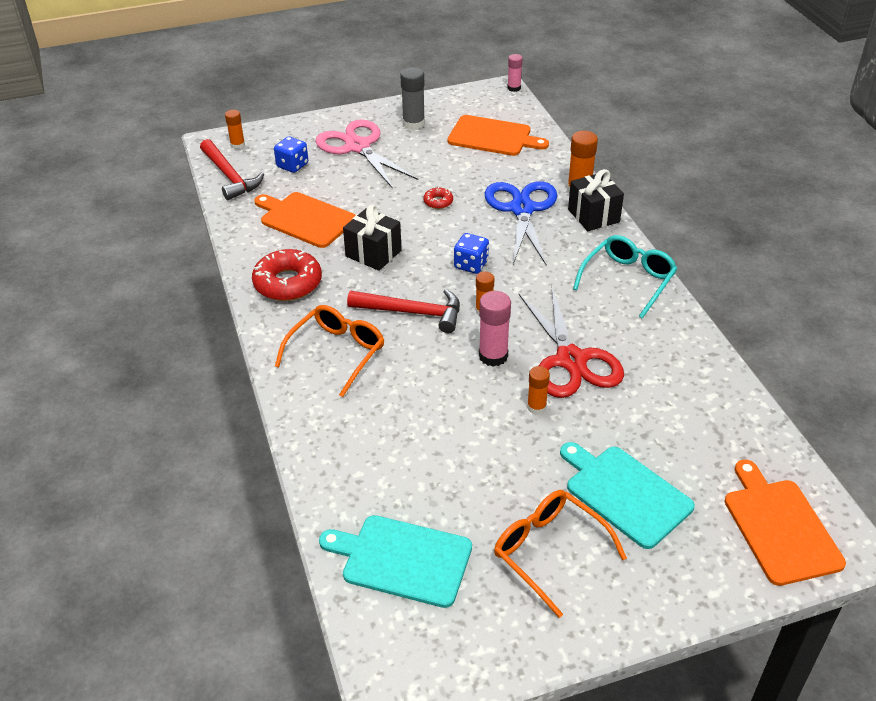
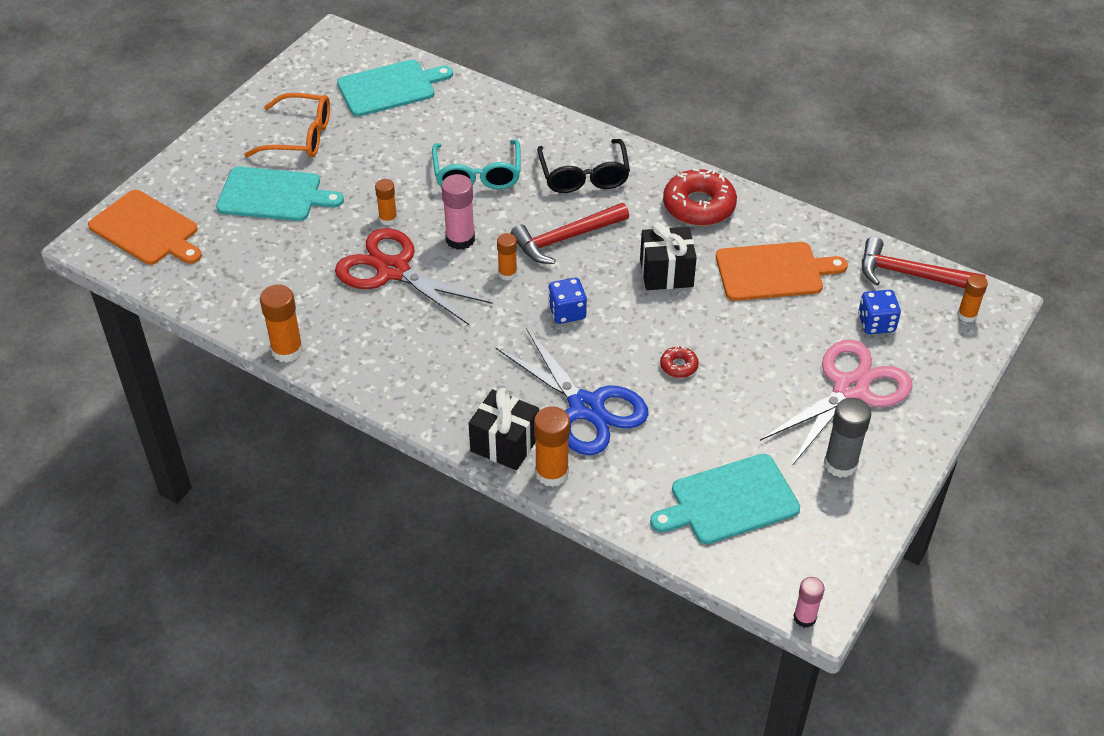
camera: 140 degrees right, 5 degrees up
(336, 354) = (584, 175): orange glasses -> black glasses
(358, 147) = (850, 389): pink scissors -> pink scissors turned 60 degrees counterclockwise
(493, 137) = (729, 501): orange cutting board -> turquoise cutting board
(627, 281) = (405, 379): turquoise glasses -> turquoise glasses (477, 174)
(704, 343) = (287, 350): none -> orange glue stick

